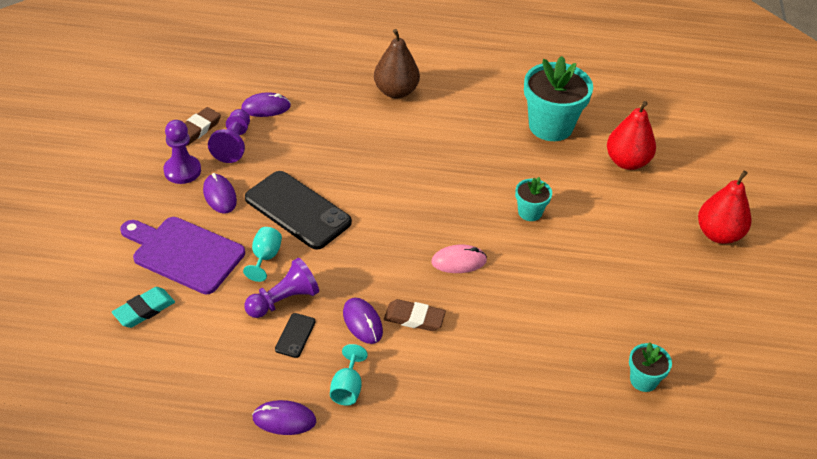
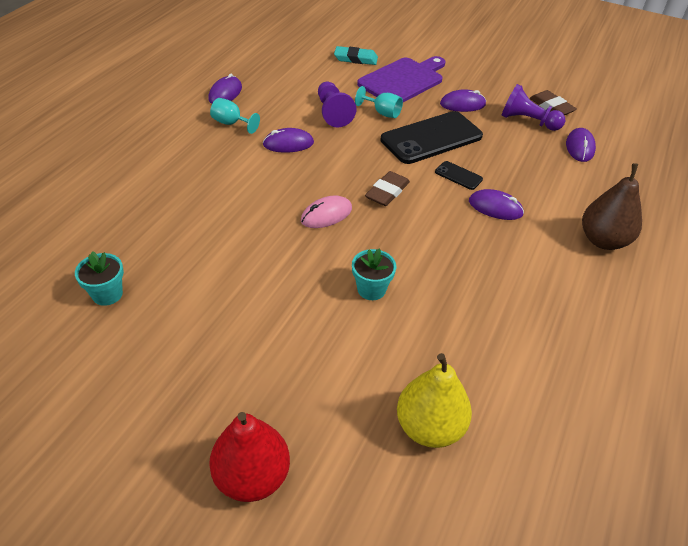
camera: 110 degrees right, 0 degrees up
(144, 310) = (355, 59): turquoise eraser -> turquoise eraser turned 60 degrees counterclockwise
(182, 171) = (498, 92): purple pawn -> none
(295, 335) = (295, 111): black phone -> black phone (458, 175)
(387, 154) = (495, 207): none -> purple mouse
(414, 318) = (276, 171): brown eraser -> brown eraser (387, 192)
(459, 261) = (326, 215): pink mouse -> pink mouse turned 45 degrees clockwise
(550, 126) = (520, 366): turquoise flower pot -> none
(627, 162) = (429, 427): red pear -> yellow pear

